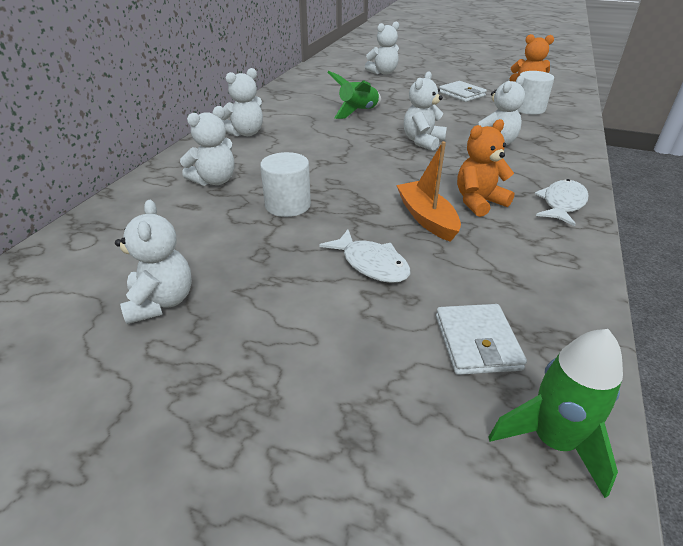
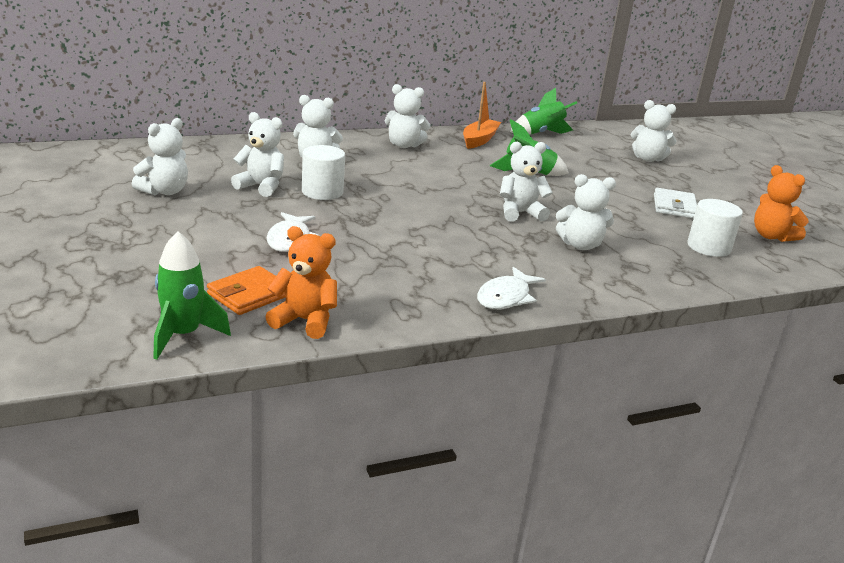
camera: 45 degrees right, 10 degrees down
(234, 233) = (261, 187): none -> white teddy bear
(300, 83) = (541, 133): none -> green rocket
(426, 218) = (384, 244): orange boat -> orange boat (479, 140)
(477, 342) = (249, 294): white wallet -> orange wallet
(478, 202) = (446, 260): orange teddy bear -> orange teddy bear (304, 321)
(562, 204) = (506, 297): white fish -> white fish turned 135 degrees clockwise

